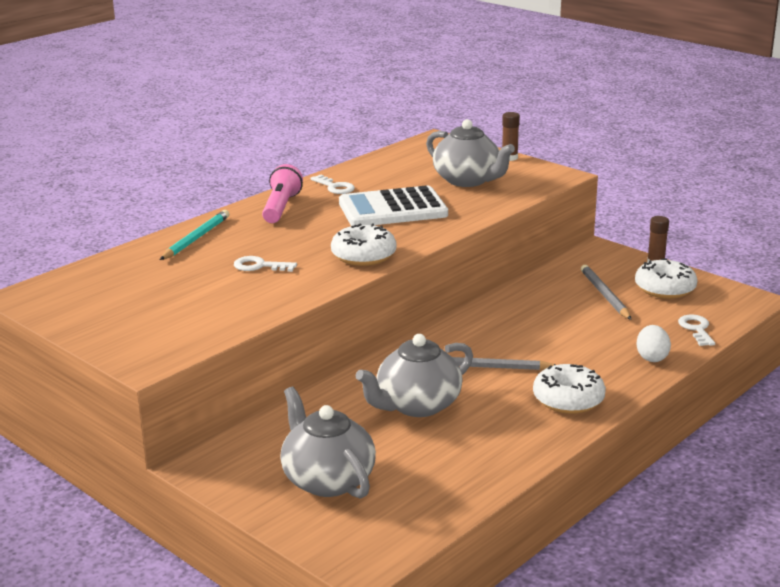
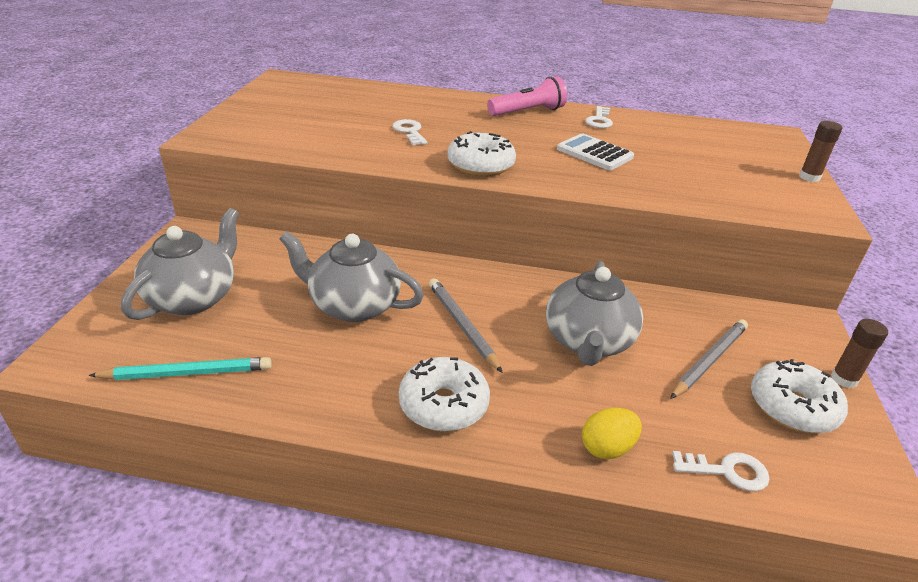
camera: 55 degrees right, 10 degrees up
(196, 238) = (431, 100): turquoise pencil -> turquoise pencil (187, 373)
(392, 209) = (594, 153): white calculator -> white calculator, size x0.62
(468, 180) = (716, 170): grey teapot -> grey teapot (588, 342)
(652, 357) = (607, 448): white egg -> yellow egg
(696, 329) = (727, 471): white key -> white key turned 45 degrees clockwise

